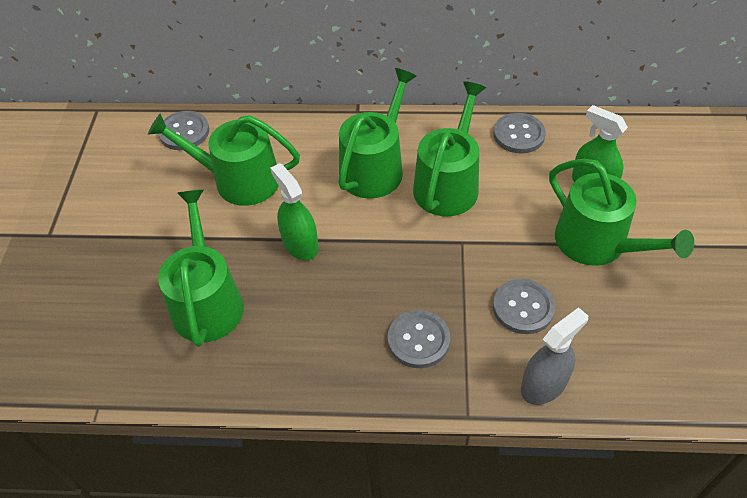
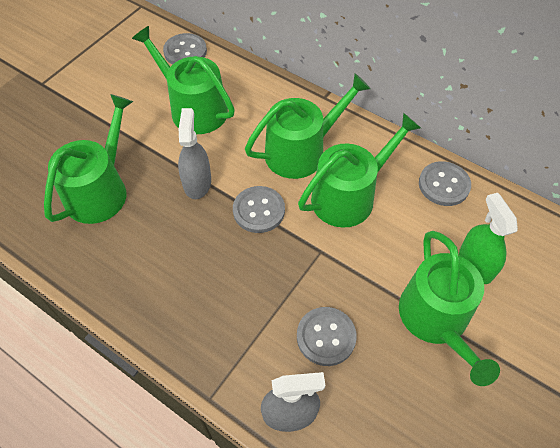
camera: 30 degrees right, 5 degrees up
(300, 244) = (197, 182): green spray bottle -> grey spray bottle
(418, 340) = (222, 312): grey button -> grey button (259, 210)

